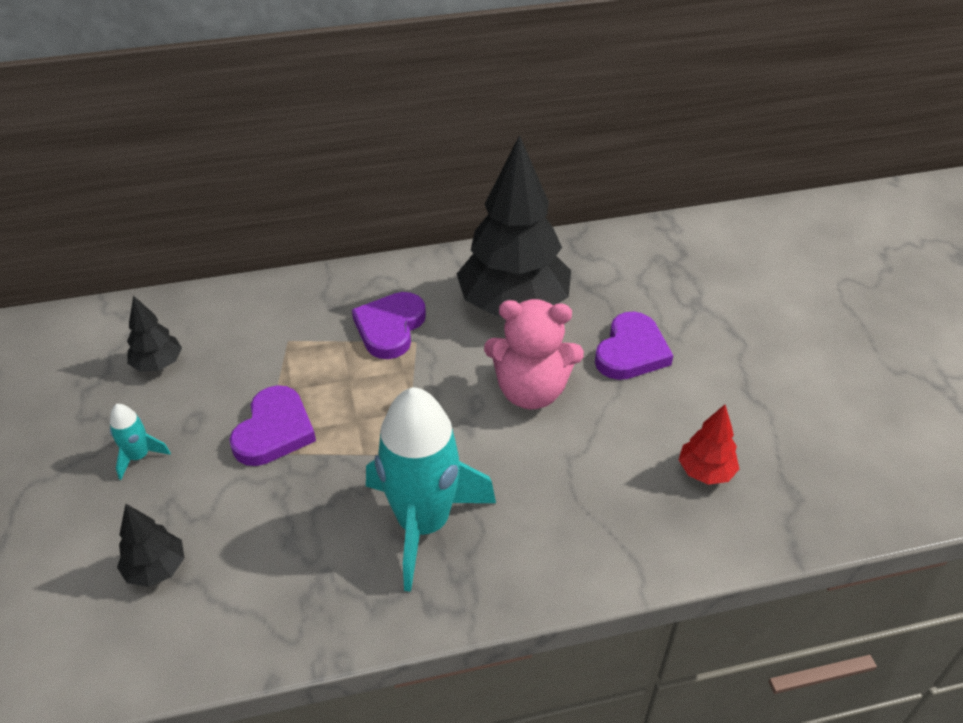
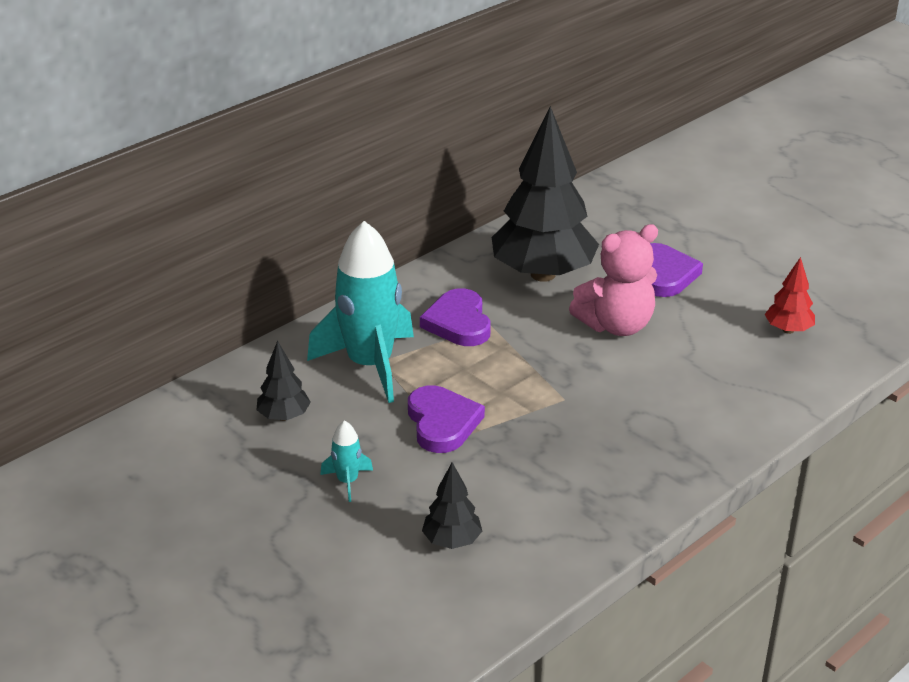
camera: 30 degrees left, 10 degrees down
(423, 523) = (624, 434): turquoise rocket -> turquoise rocket (370, 365)

